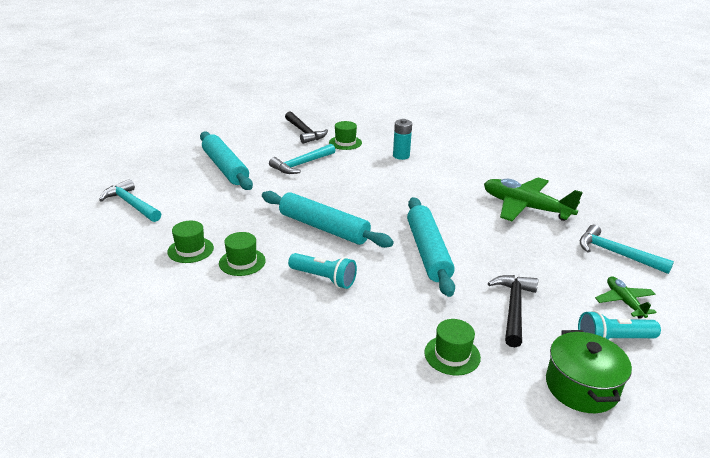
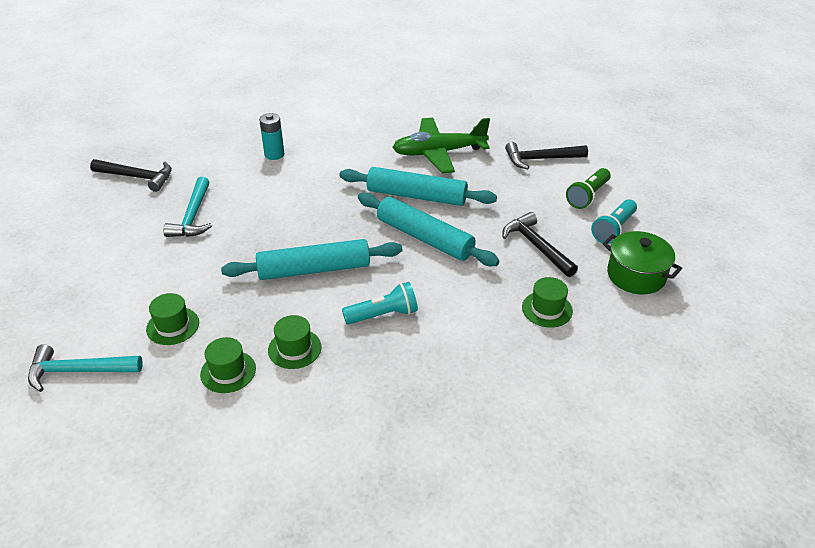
camera: 45 degrees left, 10 degrees up
(225, 168) = (116, 266): turquoise rolling pin -> turquoise rolling pin (416, 196)
(345, 142) = (199, 167): green hat -> green hat (173, 326)
(615, 253) = (540, 159): turquoise hammer -> black hammer
(624, 302) = (587, 196): green plane -> green flashlight

